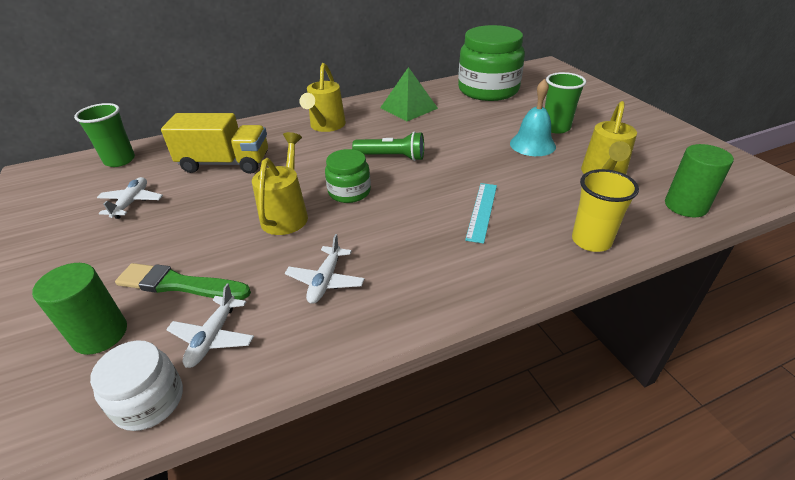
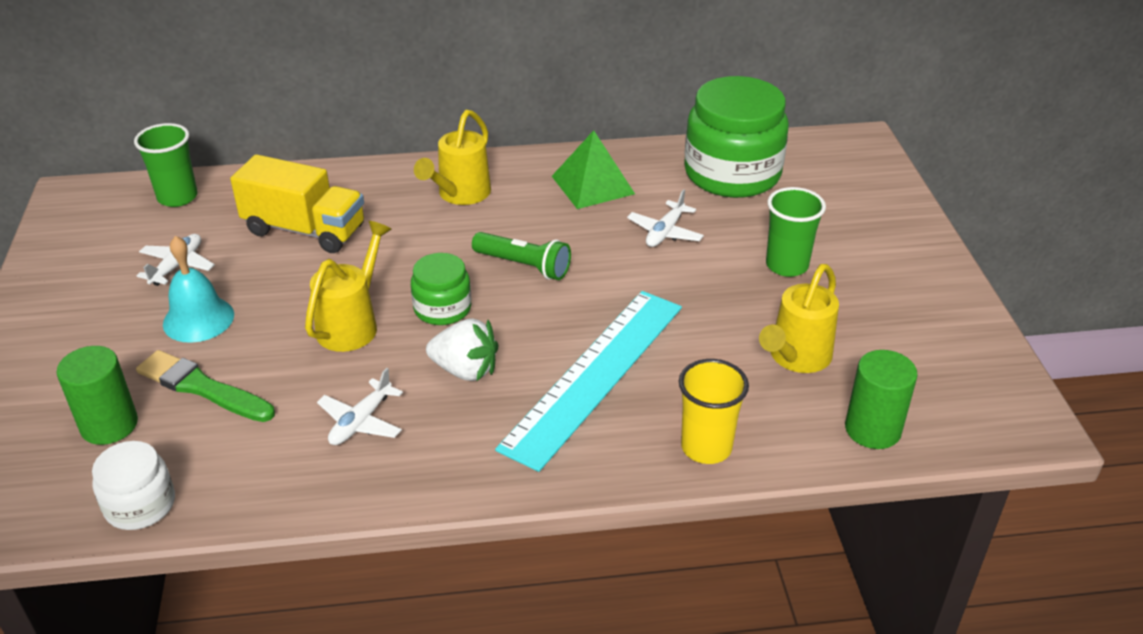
camera: 15 degrees right, 0 degrees up
(213, 337) = (219, 456): white plane -> white plane (665, 232)
(388, 227) = (465, 370): none -> white strawberry
(482, 211) = (595, 375): turquoise ruler -> turquoise ruler, size x2.10
(532, 144) = (732, 287): turquoise bell -> turquoise bell (198, 319)

